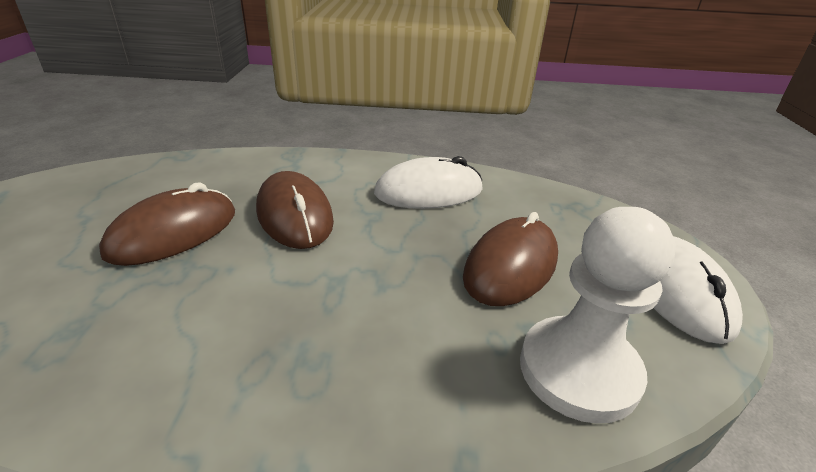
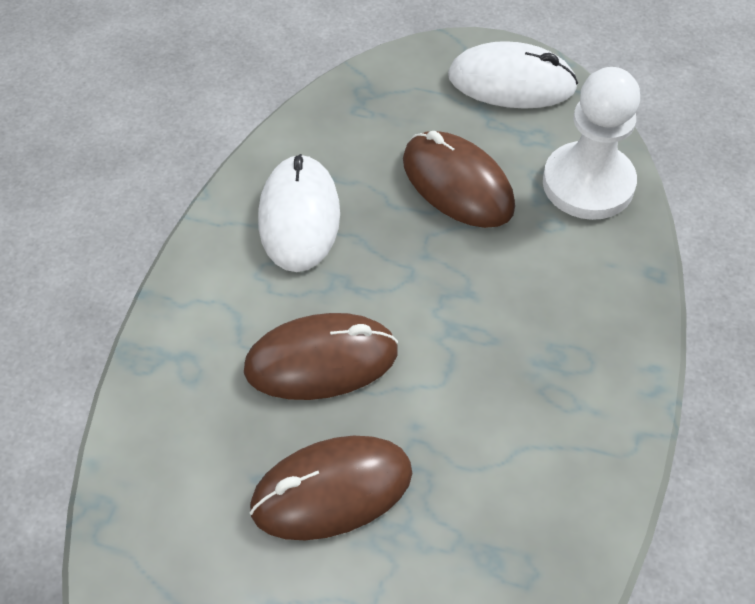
camera: 75 degrees left, 20 degrees up
(173, 232) = (332, 490): brown mouse -> brown mouse turned 75 degrees counterclockwise

